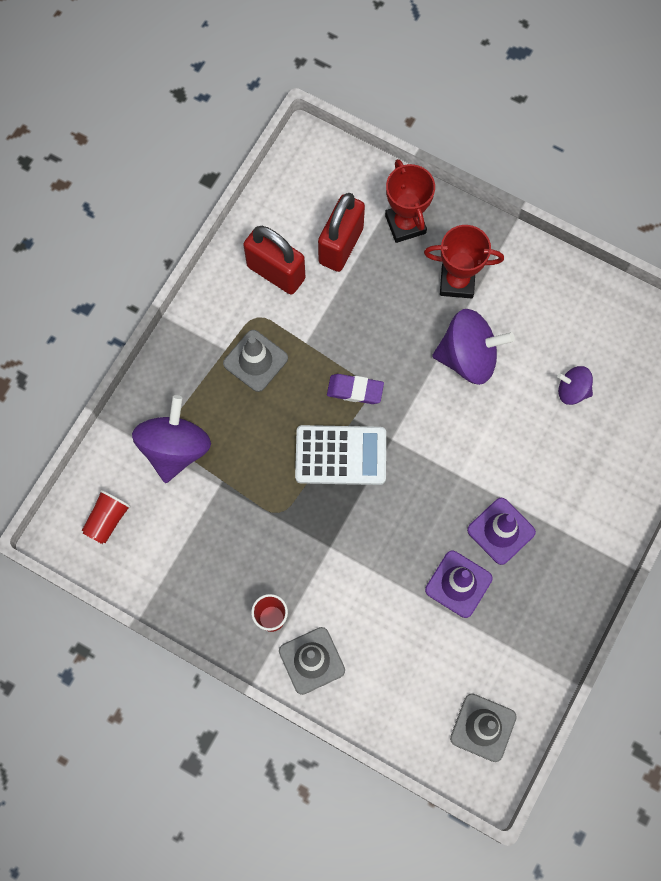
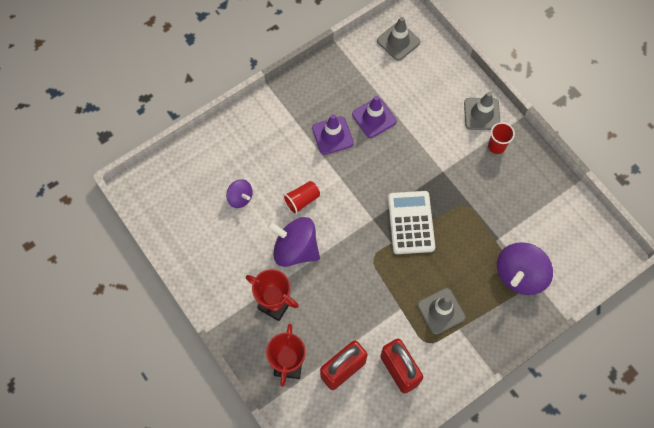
camera: 155 degrees left, 5 degrees down
(107, 520) = (581, 248): red cup -> red cup (302, 200)
(340, 455) = (411, 222): white calculator -> white calculator turned 60 degrees clockwise
(355, 390) = (382, 260): purple eraser -> none

